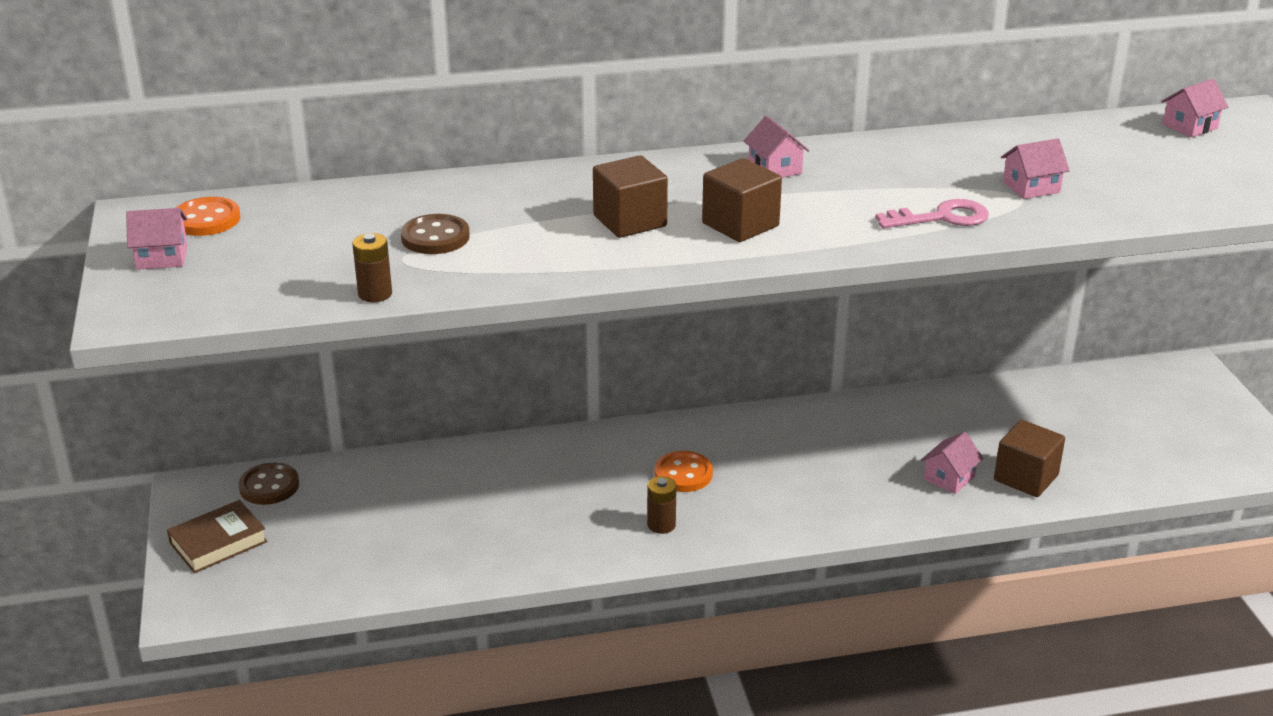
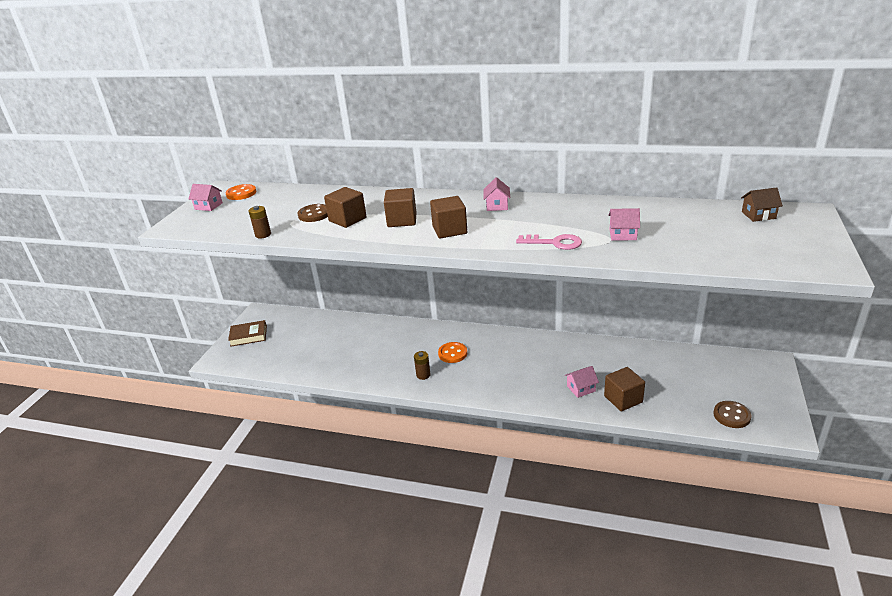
camera: 30 degrees right, 0 degrees up
(269, 486) = (285, 317): brown button -> brown button (731, 415)
(519, 236) = (347, 219): none -> brown cube
(1189, 126) = (758, 215): pink house -> brown house

